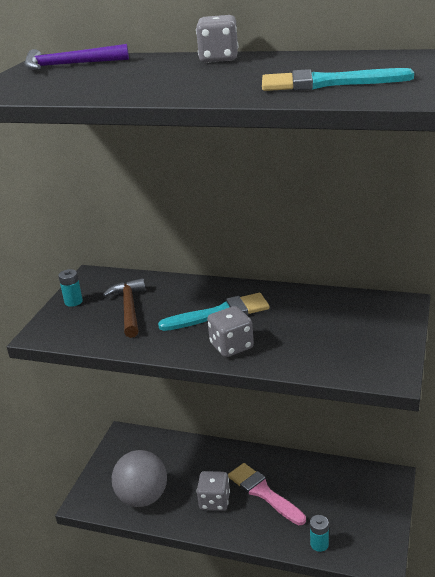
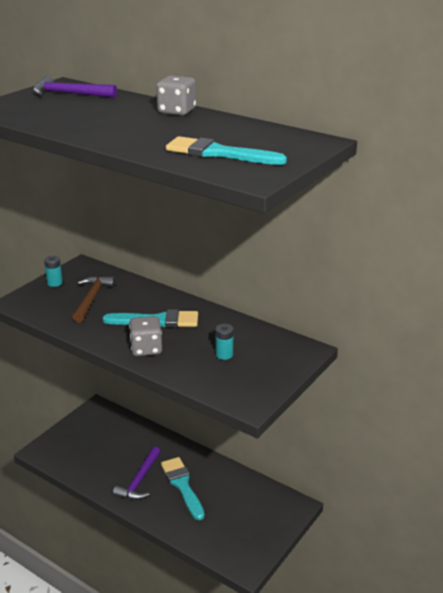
camera: 15 degrees right, 0 degrees up
(143, 497) = (85, 461): grey ball -> none
(214, 501) = (139, 480): grey dice -> purple hammer
(263, 492) = (182, 485): pink brush -> turquoise brush
(319, 544) = (203, 539): turquoise battery -> turquoise battery (224, 354)

